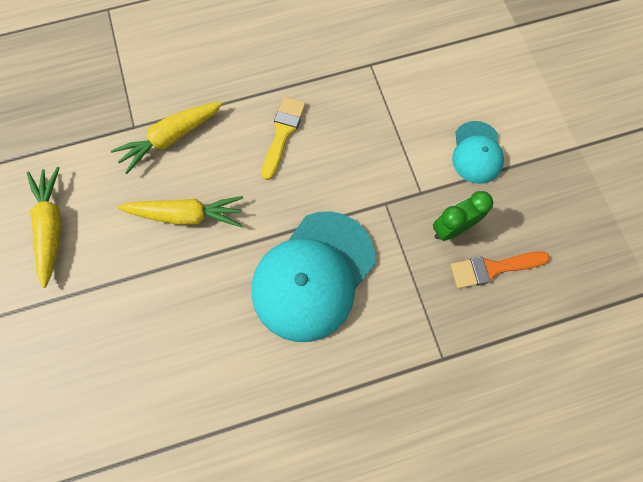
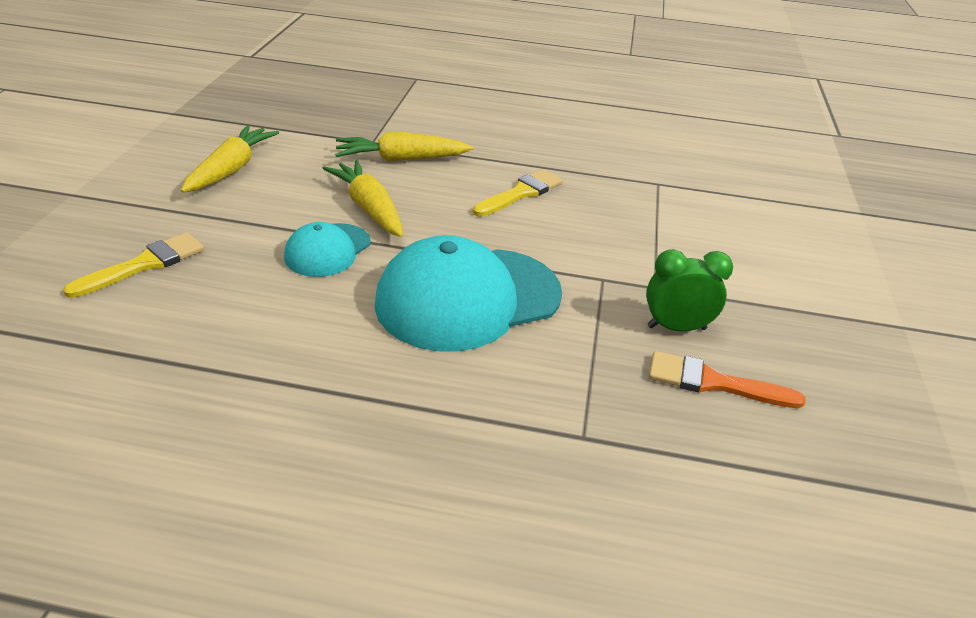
camera: 25 degrees right, 35 degrees down
(78, 371) = (144, 264): none -> yellow brush
(187, 215) = (369, 208): yellow carrot -> yellow carrot turned 150 degrees counterclockwise
(476, 152) = (750, 282): turquoise cap -> turquoise cap (327, 250)

